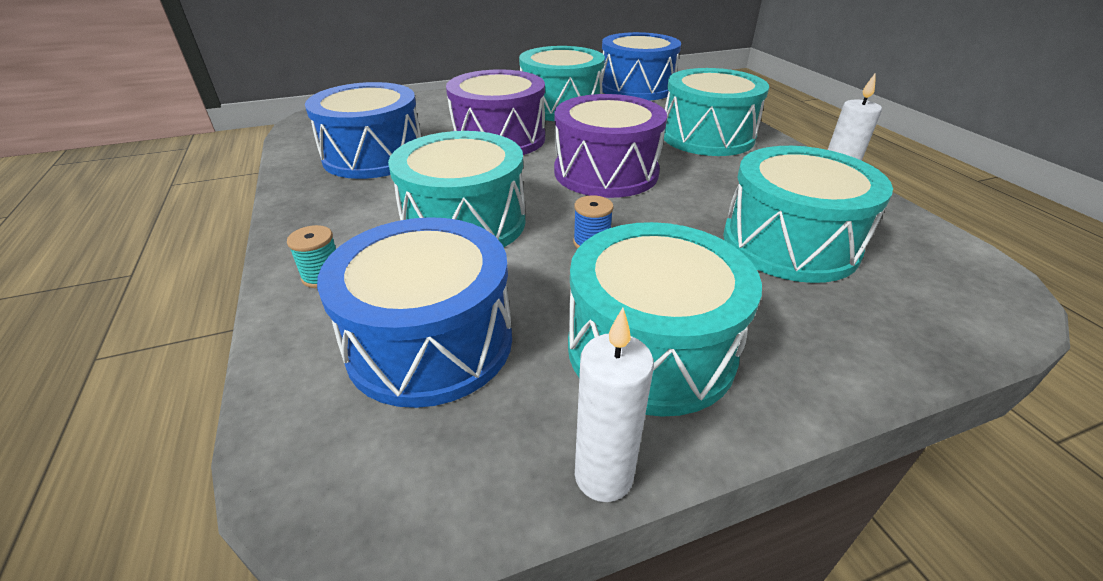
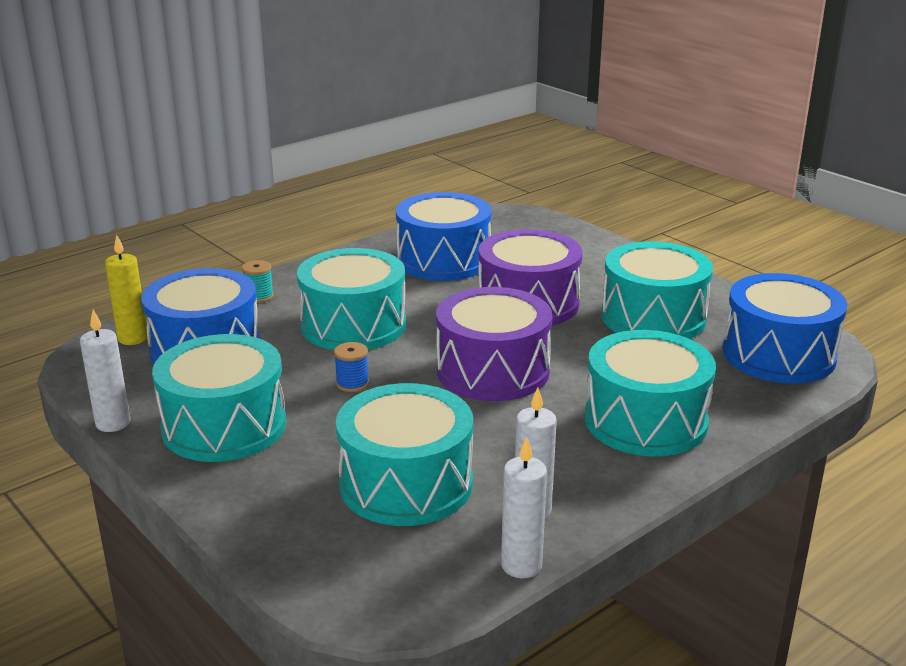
camera: 70 degrees right, 10 degrees down
(327, 424) = (133, 338): none -> yellow candle
(906, 213) = (521, 565): none -> white candle

